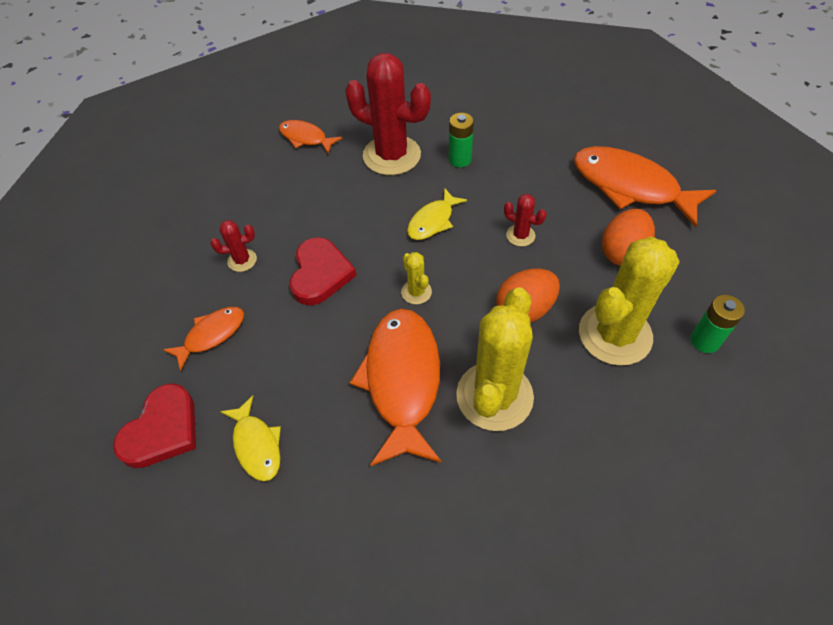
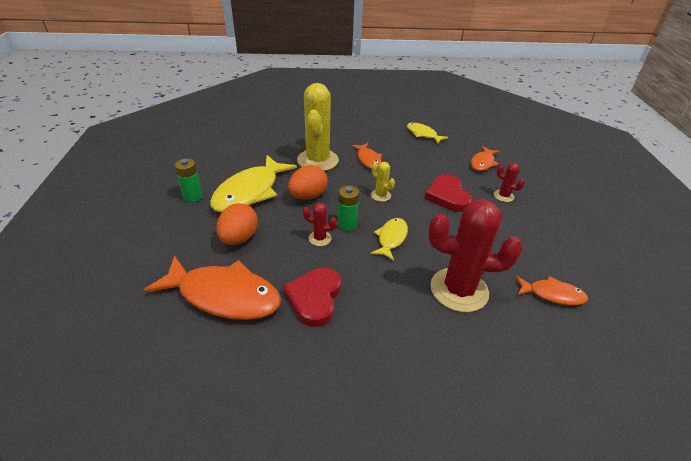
camera: 160 degrees right, 15 degrees down
(162, 430) = (468, 133): red heart -> red heart (314, 298)
(242, 260) = (503, 196): red cactus -> red cactus turned 75 degrees clockwise
(402, 381) = (368, 160): orange fish -> orange fish, size x0.53
(460, 159) = (393, 297): green battery -> green battery (347, 224)
(615, 334) = (250, 192): yellow cactus -> yellow fish

